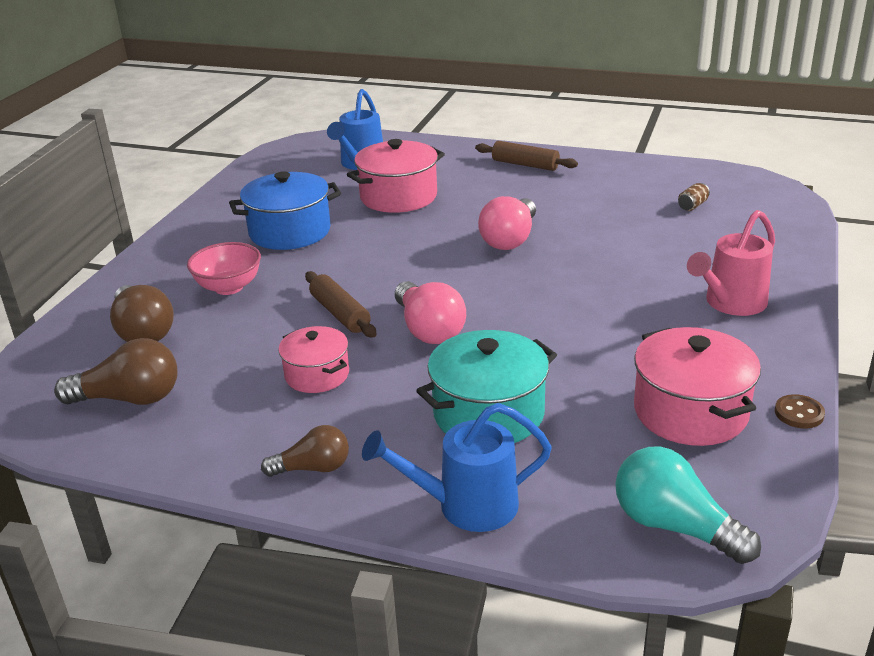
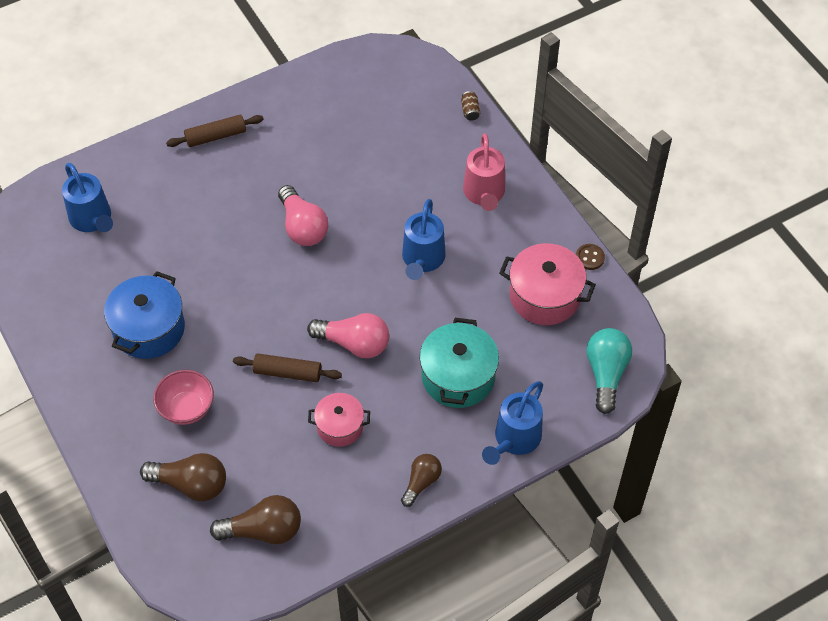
camera: 50 degrees left, 25 degrees up
(129, 398) = (263, 530): brown light bulb -> brown light bulb turned 45 degrees clockwise
(398, 197) = (173, 237): pink pot -> none
(588, 313) = (422, 260): none -> blue watering can
(675, 526) = (606, 374): turquoise light bulb -> turquoise light bulb turned 105 degrees clockwise
(692, 205) = (373, 109): brown can -> brown can (470, 111)

